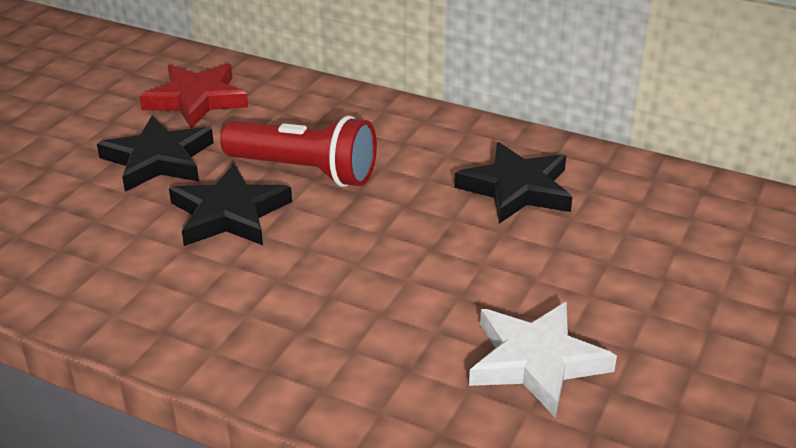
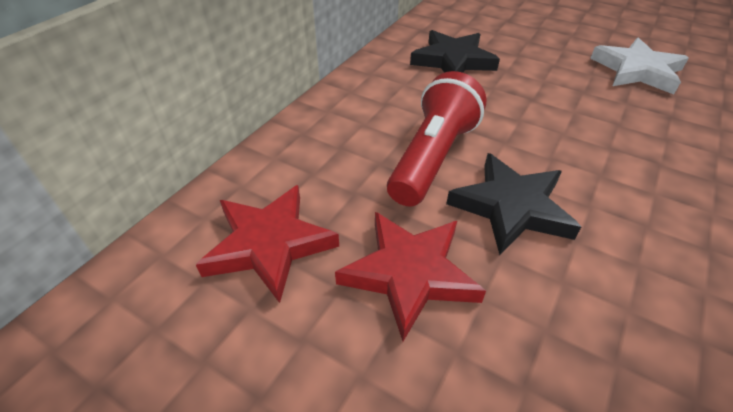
camera: 85 degrees left, 10 degrees up
(158, 160) = (409, 274): black star -> red star

